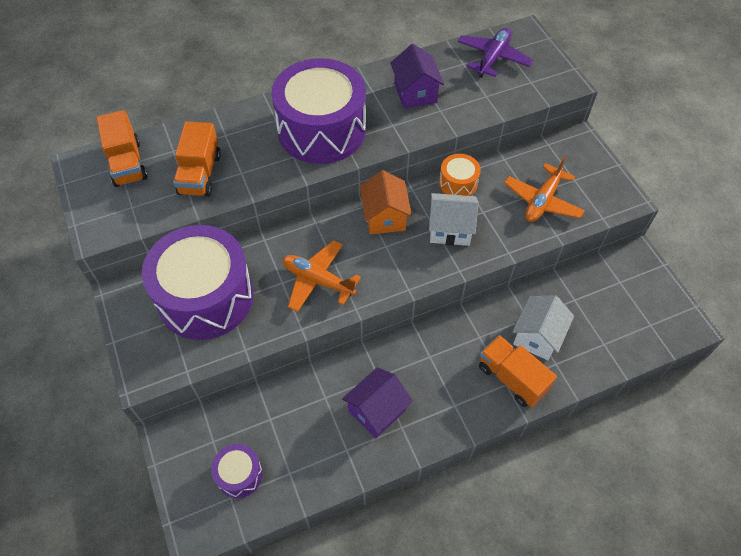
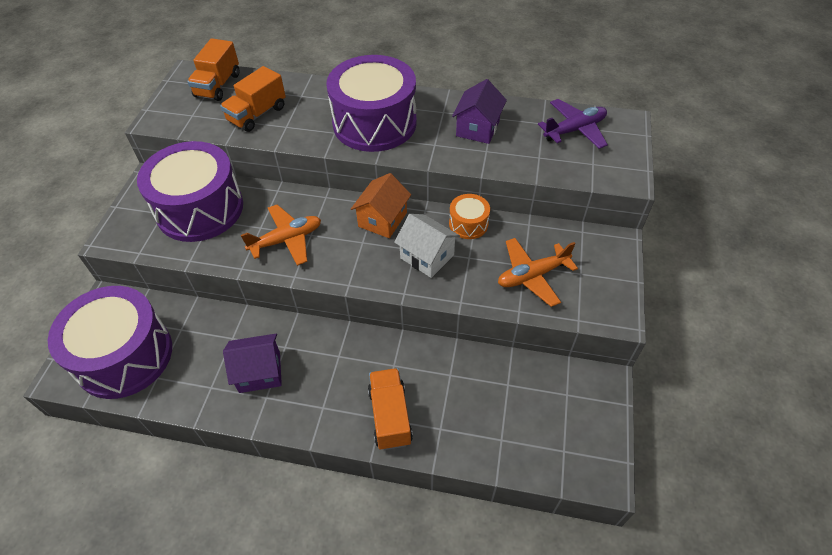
camera: 35 degrees right, 5 degrees down
(239, 475) = (124, 356): purple drum -> purple drum, size x2.24
(318, 280) = (287, 240): orange plane -> orange plane turned 90 degrees clockwise
(537, 336) = (444, 395): white house -> none

